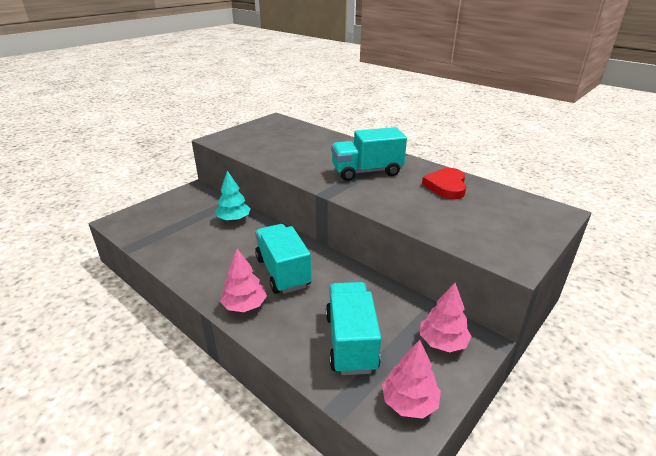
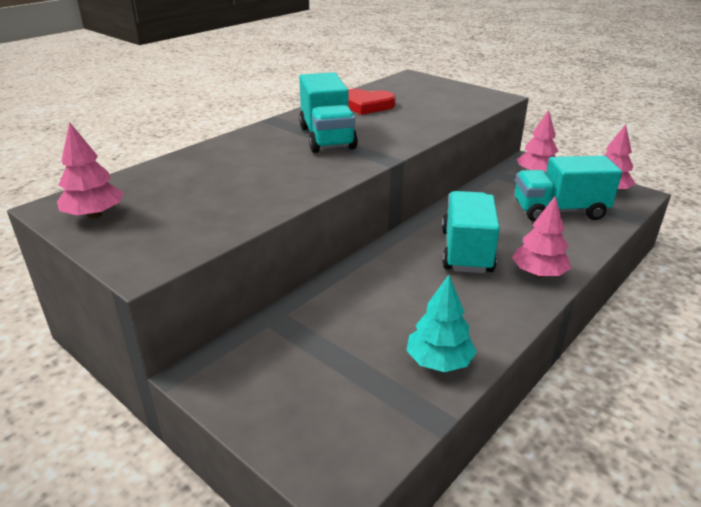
camera: 90 degrees left, 0 degrees up
(234, 219) = (336, 304): turquoise tree -> turquoise tree (439, 361)
(264, 125) = (94, 215): none -> pink tree
(283, 272) = (466, 251): turquoise truck -> turquoise truck turned 120 degrees clockwise

